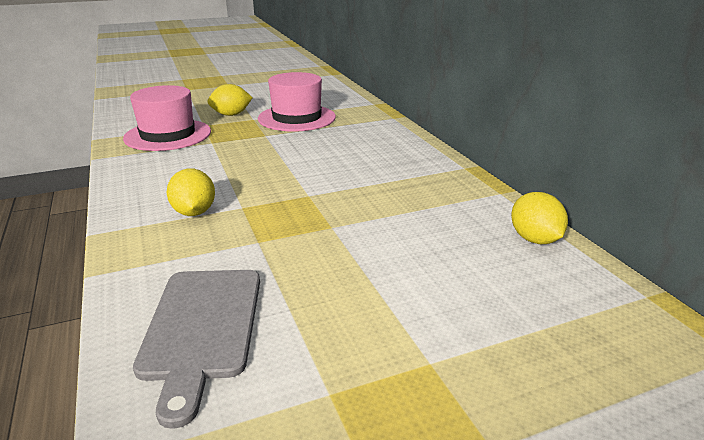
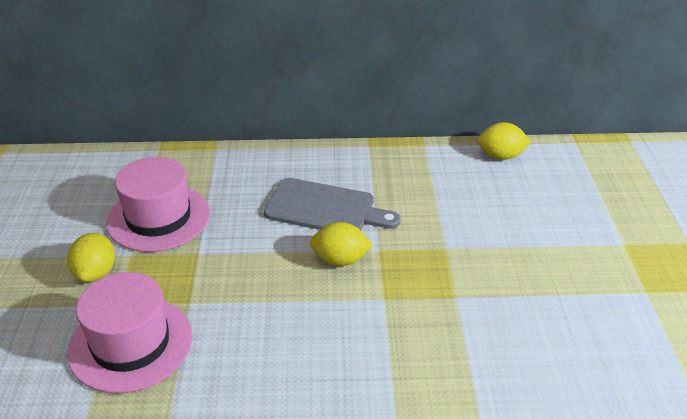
camera: 70 degrees left, 10 degrees up
(194, 212) = (381, 334): yellow lemon -> yellow lemon (340, 260)
(202, 327) = (573, 344): grey cutting board -> grey cutting board (325, 208)

